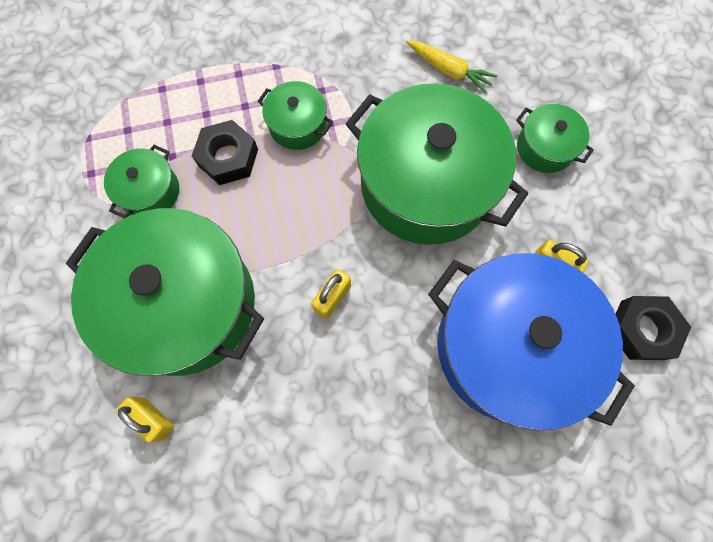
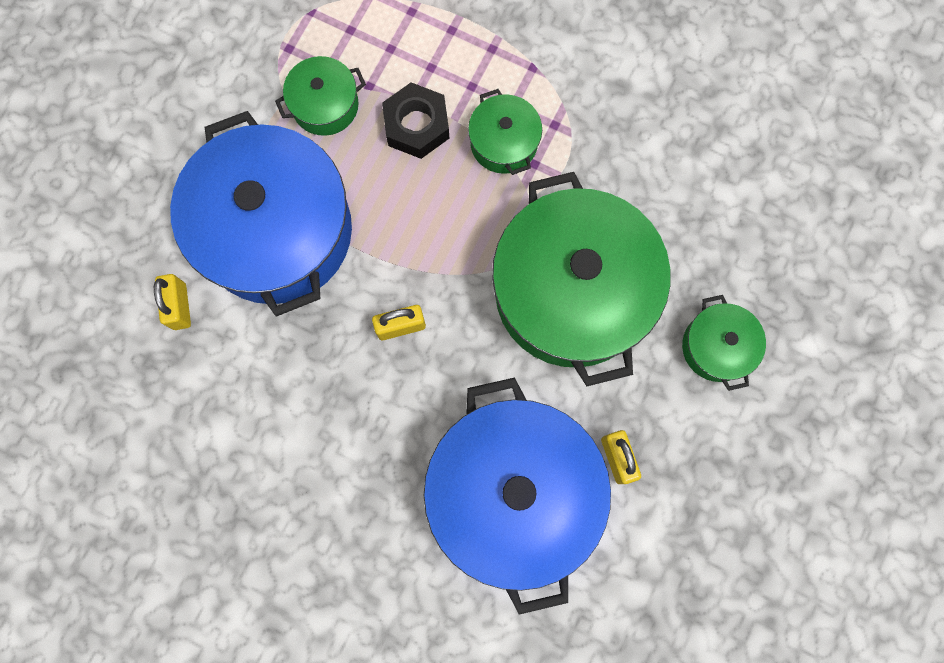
camera: 40 degrees right, 5 degrees up
(185, 304) = (277, 231): green pot -> blue pot
(449, 70) = (694, 199): yellow carrot -> none
(642, 330) = (645, 578): black nut -> none

